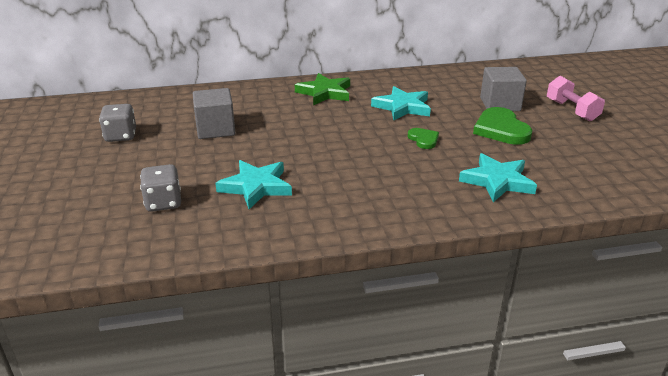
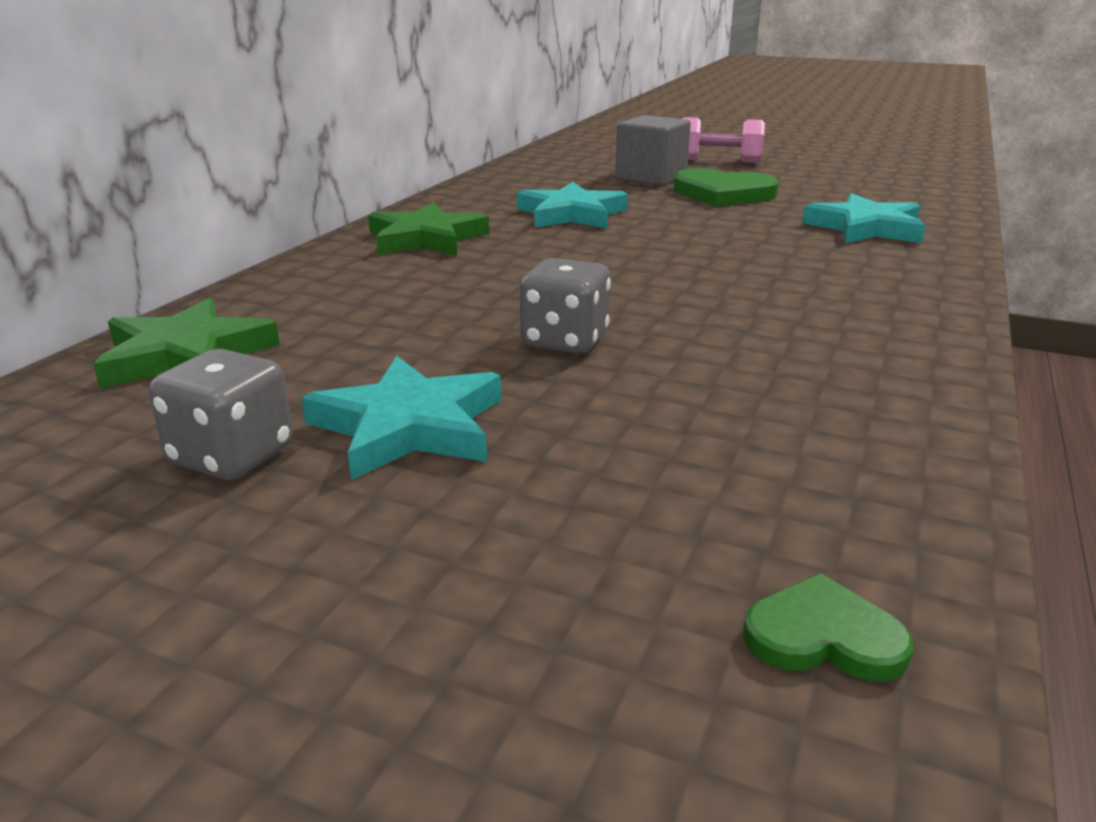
camera: 55 degrees left, 5 degrees down
(163, 203) = (679, 475): grey dice -> grey dice (564, 341)
(174, 103) = (186, 355): none -> green star
(215, 129) = (406, 345): grey cube -> none
(256, 187) = (714, 366): turquoise star -> turquoise star (409, 426)
(423, 139) = (695, 229): green heart -> green heart (823, 636)

